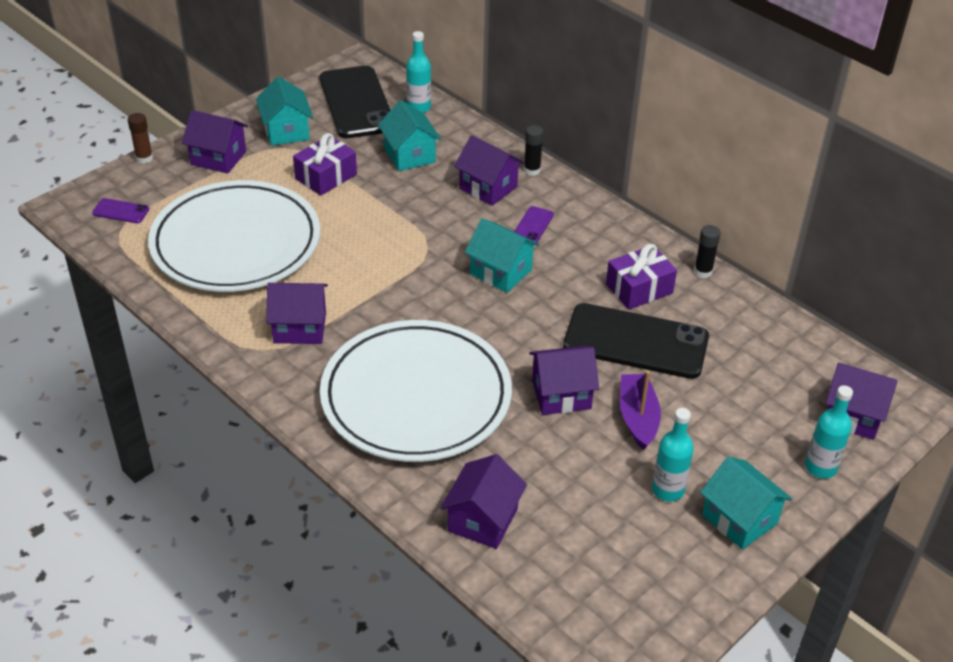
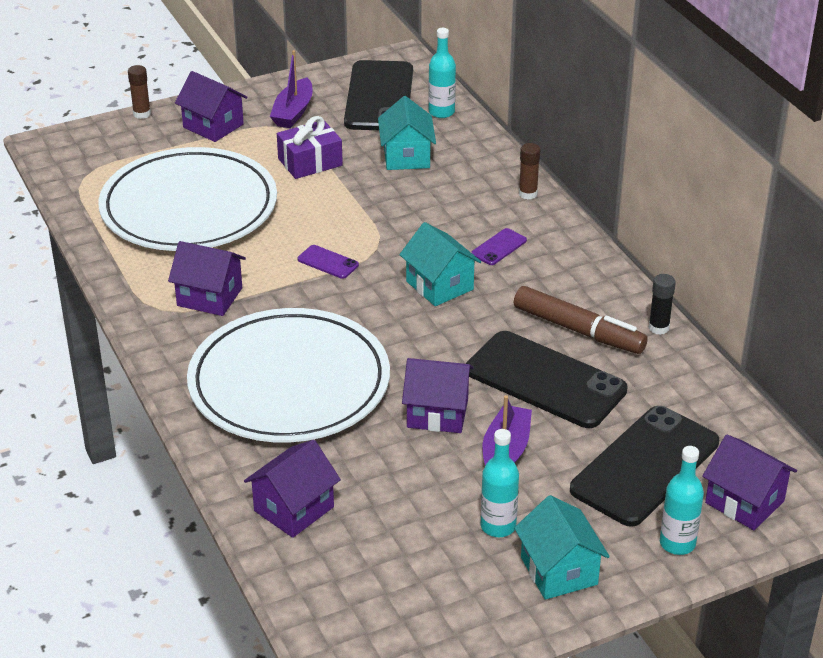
camera: 20 degrees right, 5 degrees down
(121, 211) = (95, 158): purple phone -> purple phone (328, 262)
(286, 131) = (293, 112): turquoise house -> purple boat
(488, 187) = (471, 202): purple house -> none
(532, 170) = (528, 194): black glue stick -> brown glue stick
(639, 289) = (578, 330): purple gift -> brown marker
(758, 402) = (645, 466): none -> black phone

